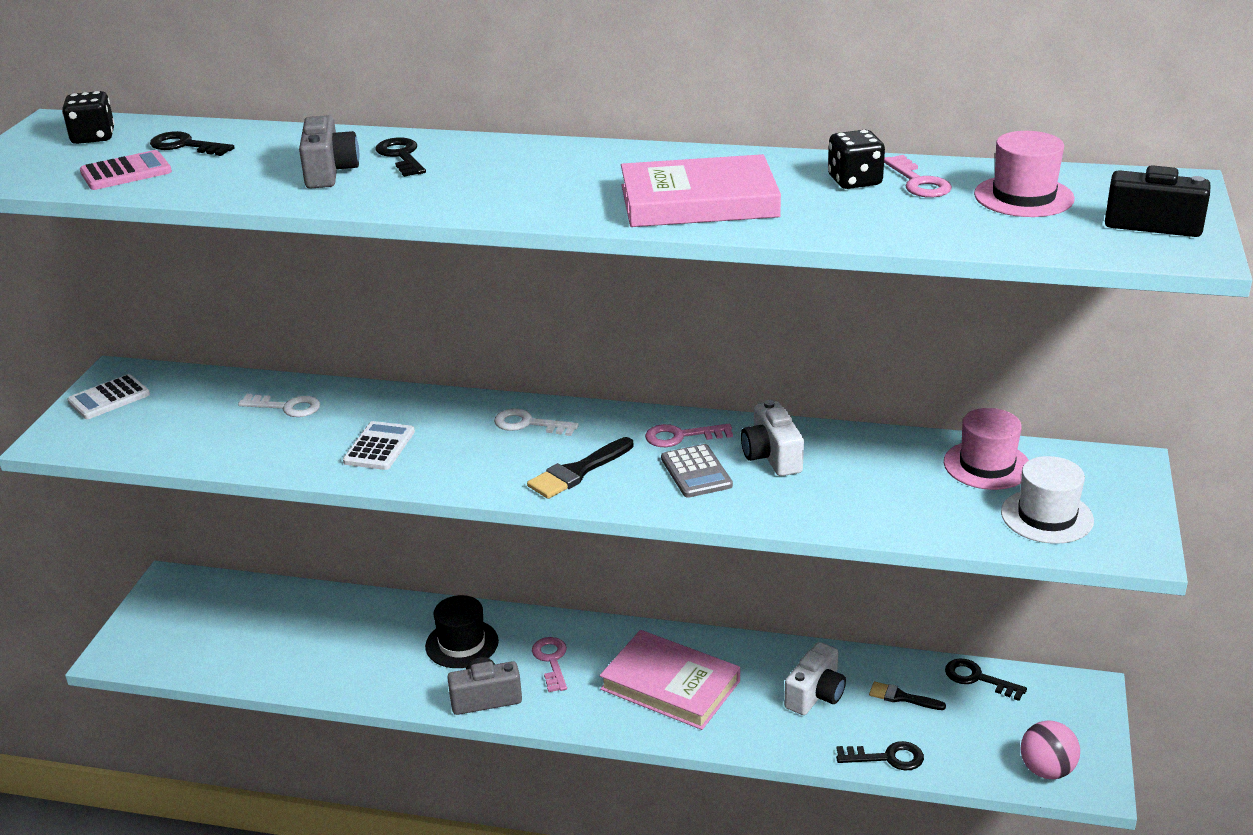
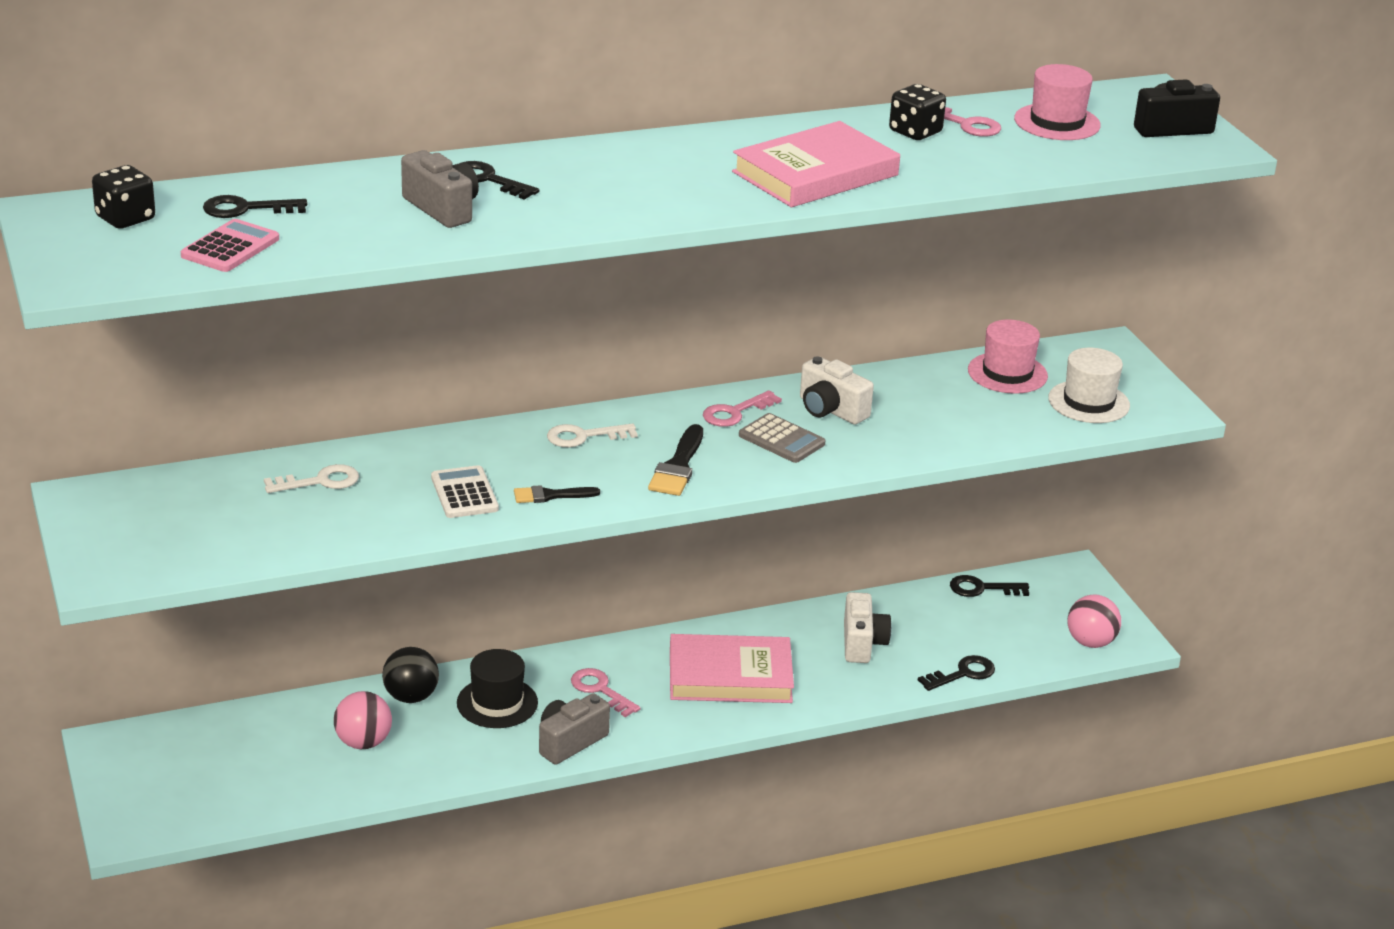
camera: 35 degrees left, 0 degrees up
(109, 398) = (106, 522): white calculator -> none
(334, 642) = (363, 742): none -> pink ball
(404, 616) = (411, 697): none -> black ball
(902, 697) = (934, 623): black brush -> black brush (550, 495)

